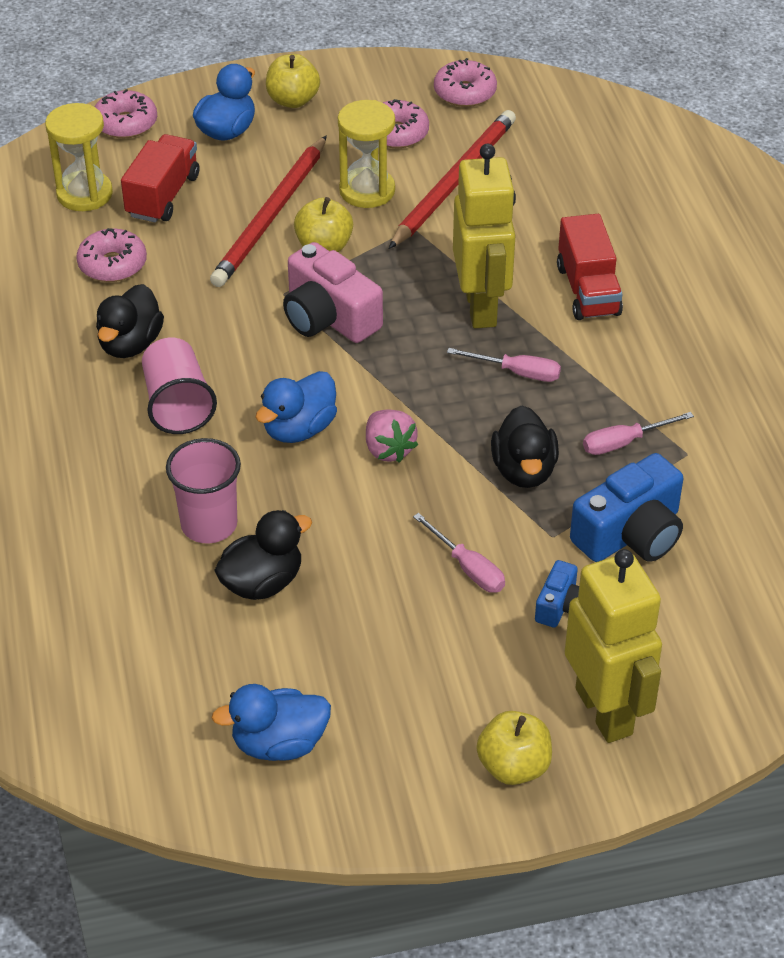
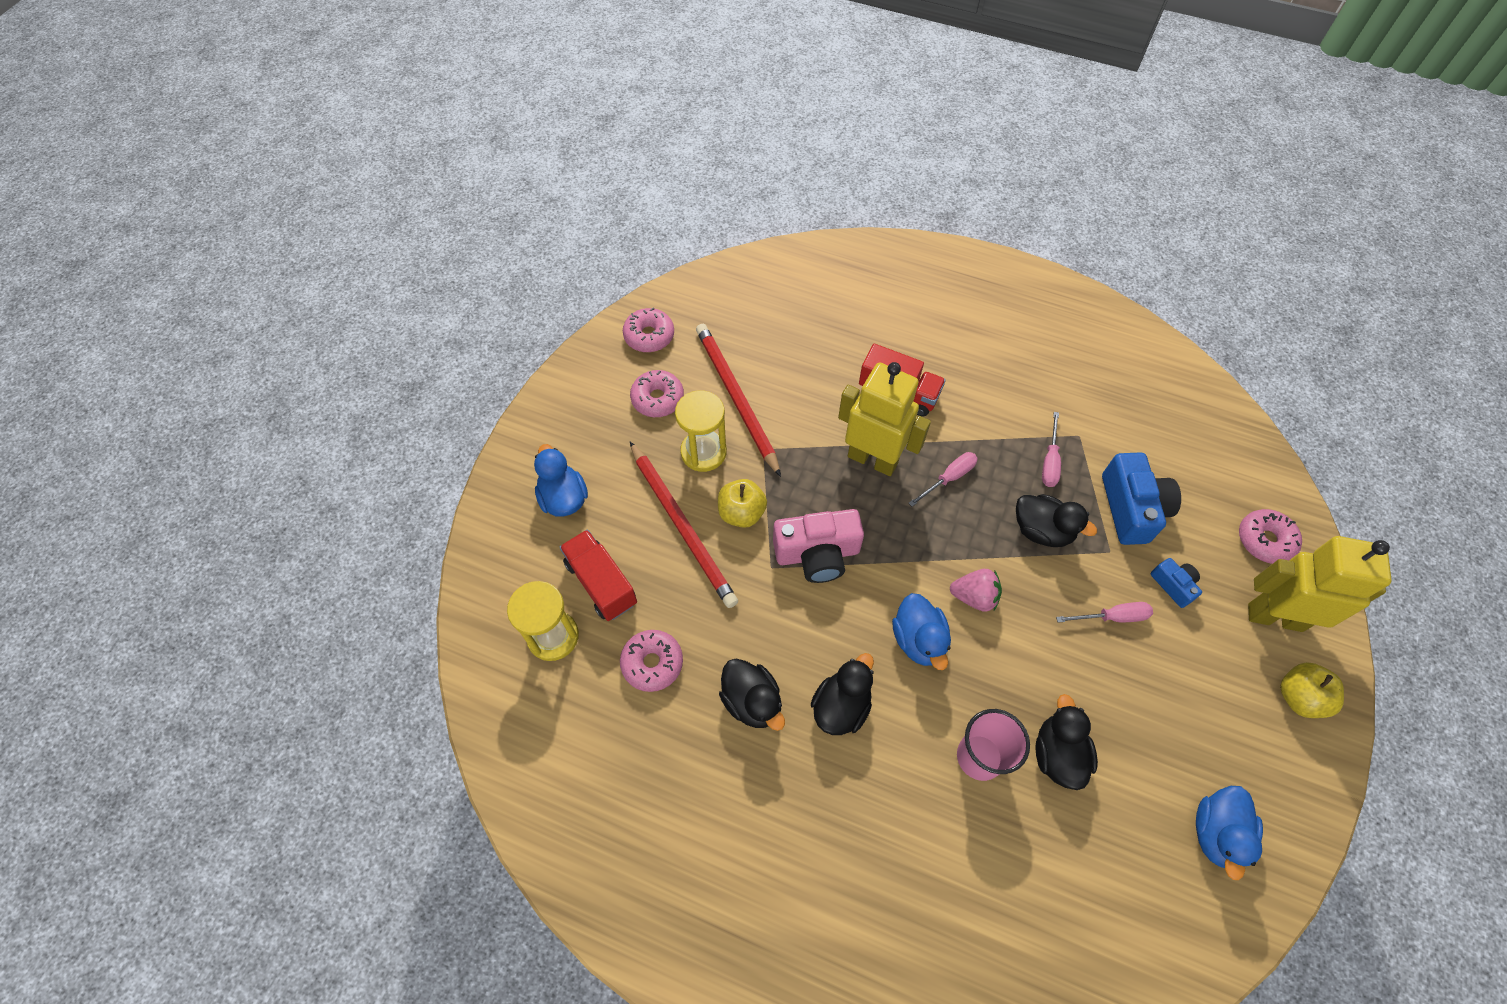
camera: 55 degrees left, 15 degrees up
(126, 123) = (494, 560): pink donut -> pink donut (1265, 540)
(177, 405) = (841, 706): pink cup -> black duck
(293, 100) = (566, 437): yellow apple -> none

